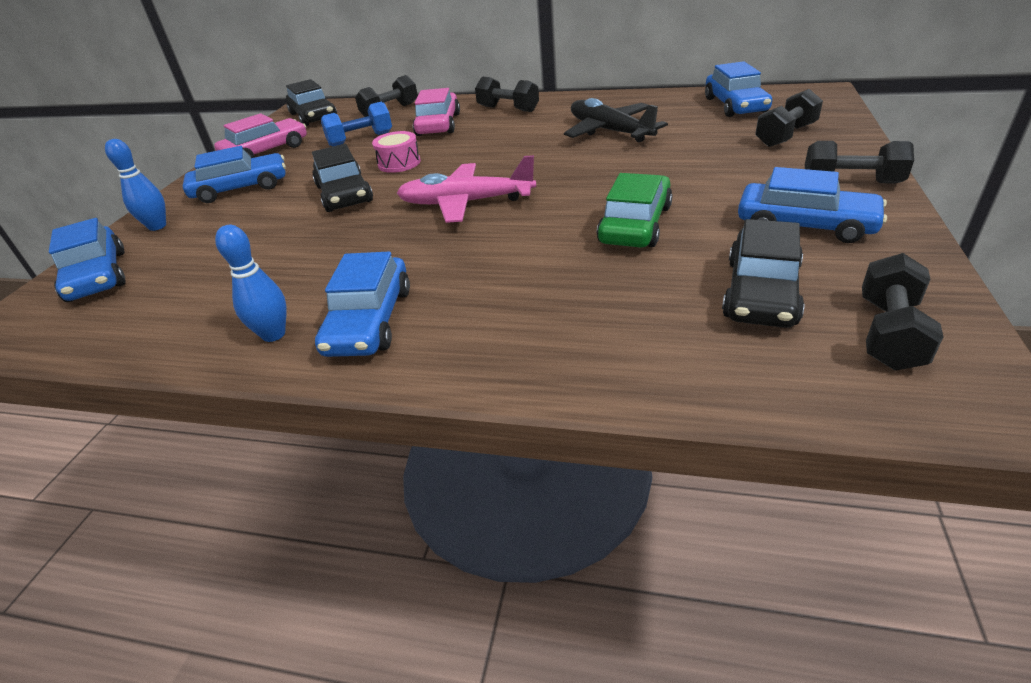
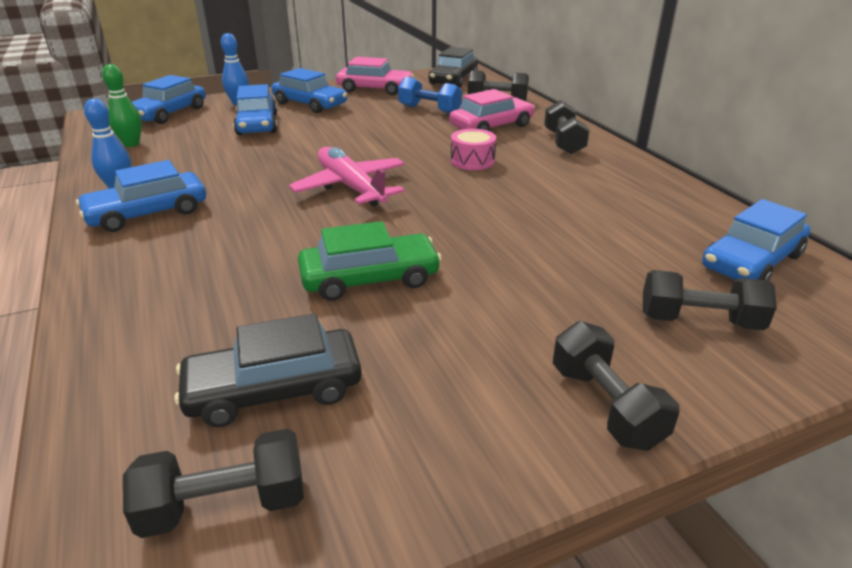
camera: 50 degrees right, 5 degrees down
(149, 313) = (131, 144): none -> green bowling pin
(344, 194) = (328, 138): black car -> none
(399, 163) = (399, 138): pink drum -> pink drum (472, 161)
(610, 131) = (572, 206): black plane -> none
(805, 225) = (449, 389): blue car -> blue car (257, 124)

